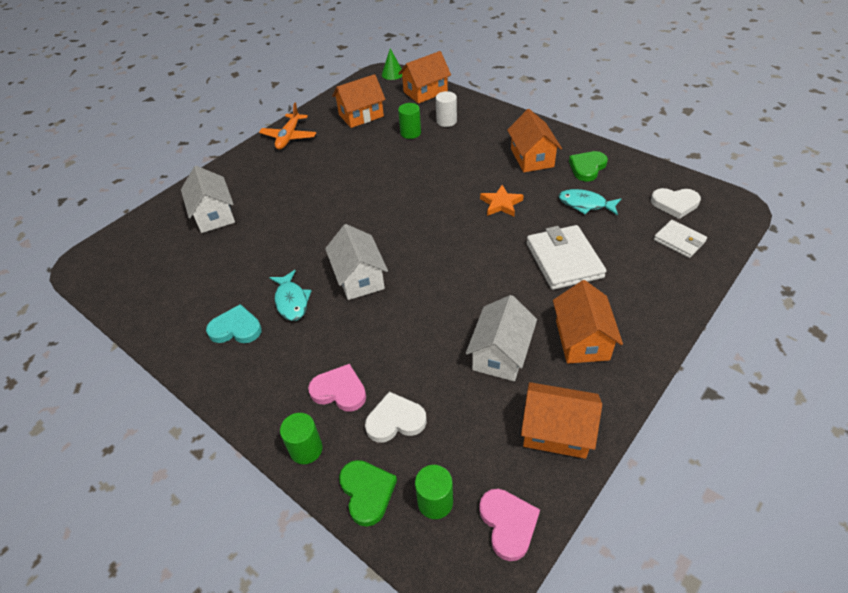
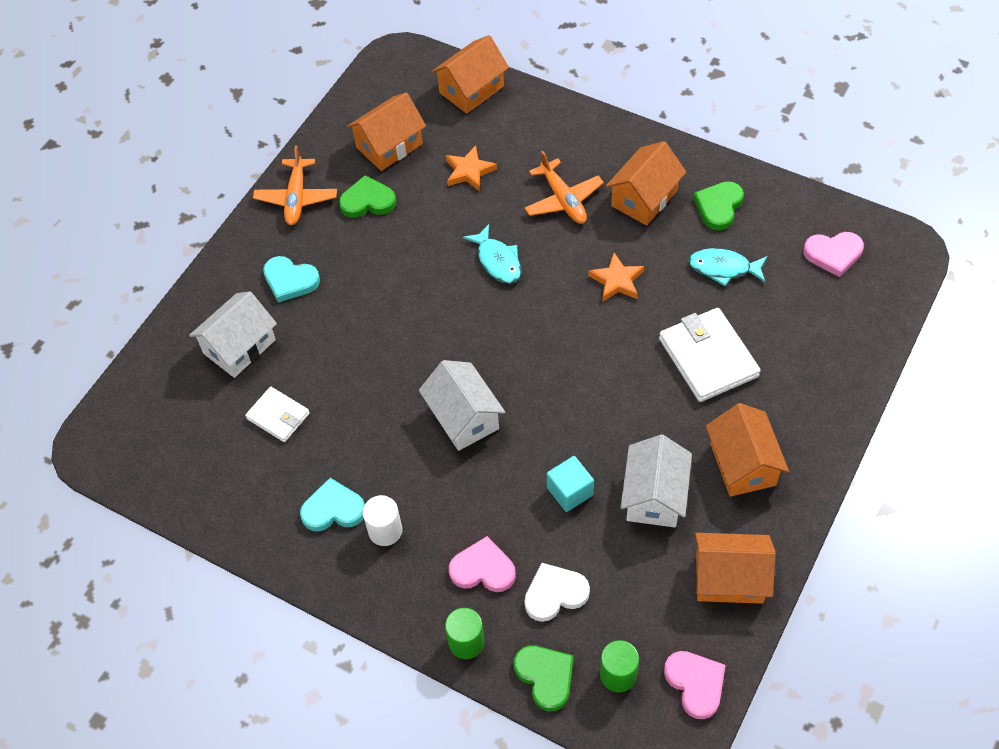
camera: 10 degrees left, 10 degrees up
(214, 215) = (239, 346): white house -> white house turned 75 degrees clockwise
(265, 181) = (290, 280): none -> turquoise heart
(291, 301) = (389, 462): turquoise fish -> turquoise fish (497, 261)
(336, 142) = (367, 201): none -> green heart
(392, 74) = (413, 57): green cone -> none
(410, 133) = (469, 171): green cylinder -> orange star
(429, 341) = (570, 491): none -> turquoise cube
(446, 121) = (515, 144): white cylinder -> white cylinder (385, 530)
(472, 154) = (563, 200): none -> orange plane
(532, 158) = (644, 198): orange house -> orange house turned 60 degrees clockwise
(675, 204) = (833, 254): white heart -> pink heart
(679, 241) = (841, 310): white wallet -> white wallet (278, 416)

